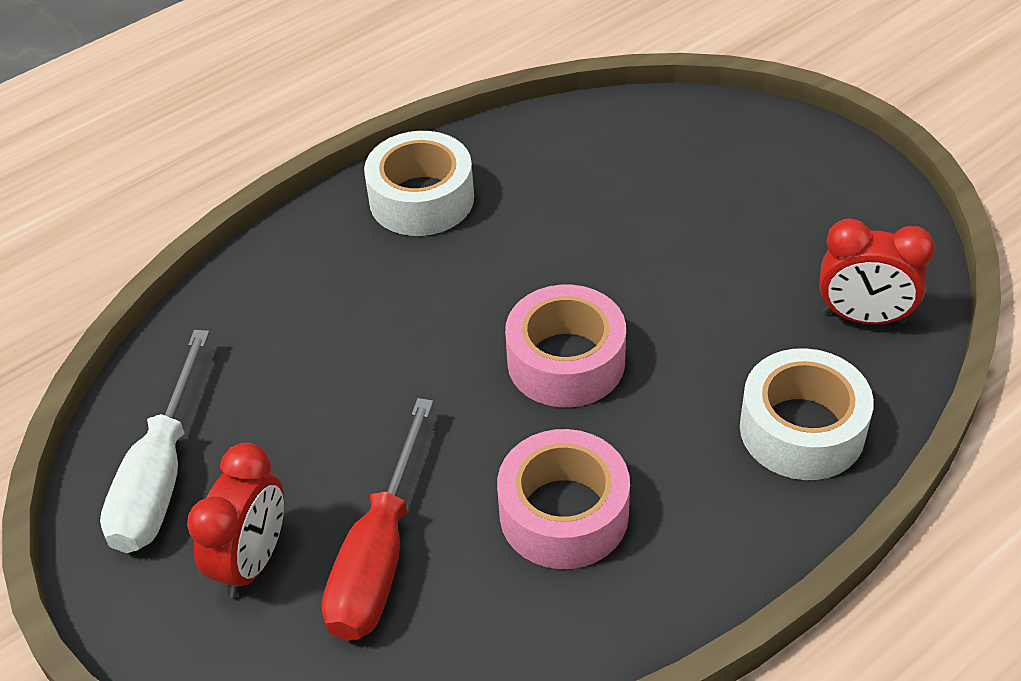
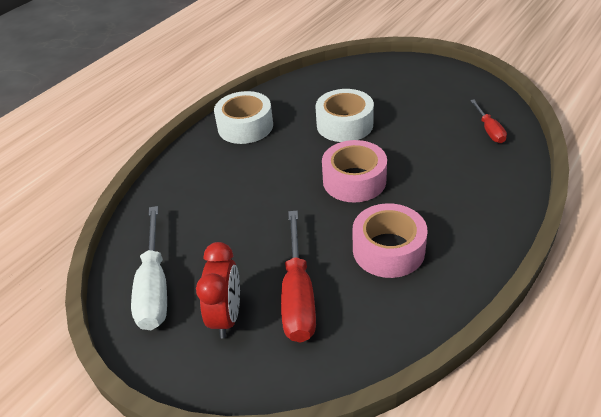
camera: 15 degrees left, 5 degrees down
(802, 429) = (487, 183): white tape -> white tape (344, 124)
(863, 317) = (489, 130): red clock -> red screwdriver

